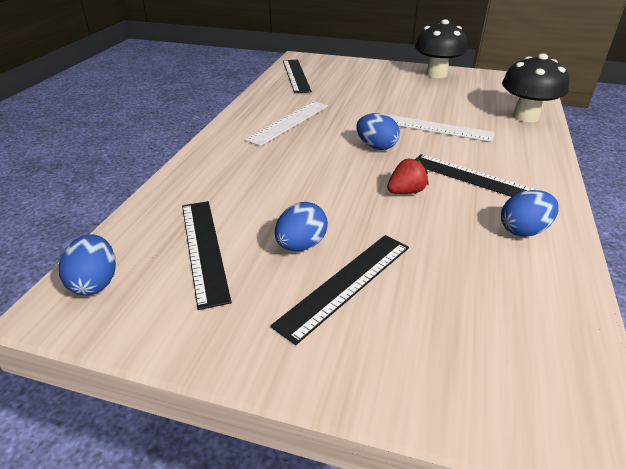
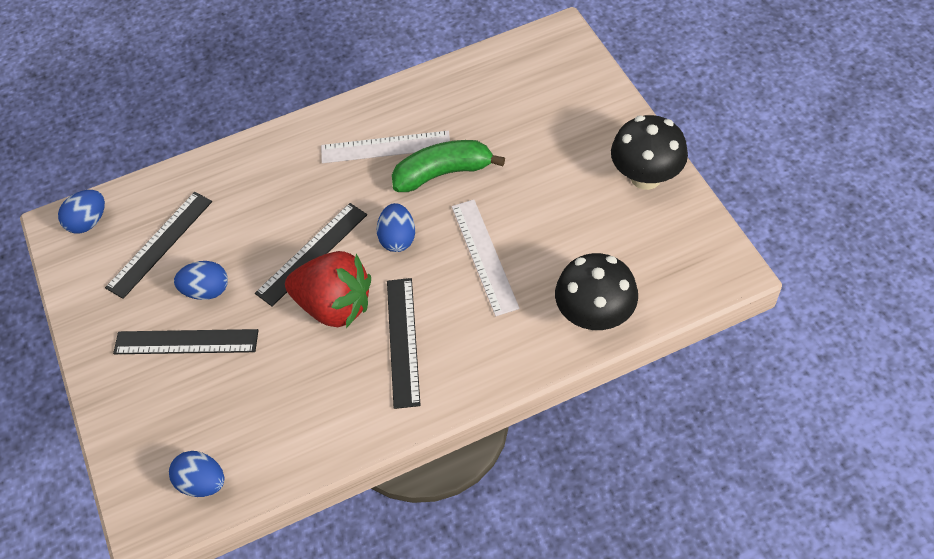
camera: 55 degrees right, 20 degrees up
(296, 75) = (503, 70): black ruler -> black ruler (312, 253)
(344, 115) = (443, 173): none -> green banana
(406, 192) = (335, 305): red strawberry -> red strawberry, size x2.06
(523, 230) = (341, 410): blue egg -> blue egg (203, 482)

